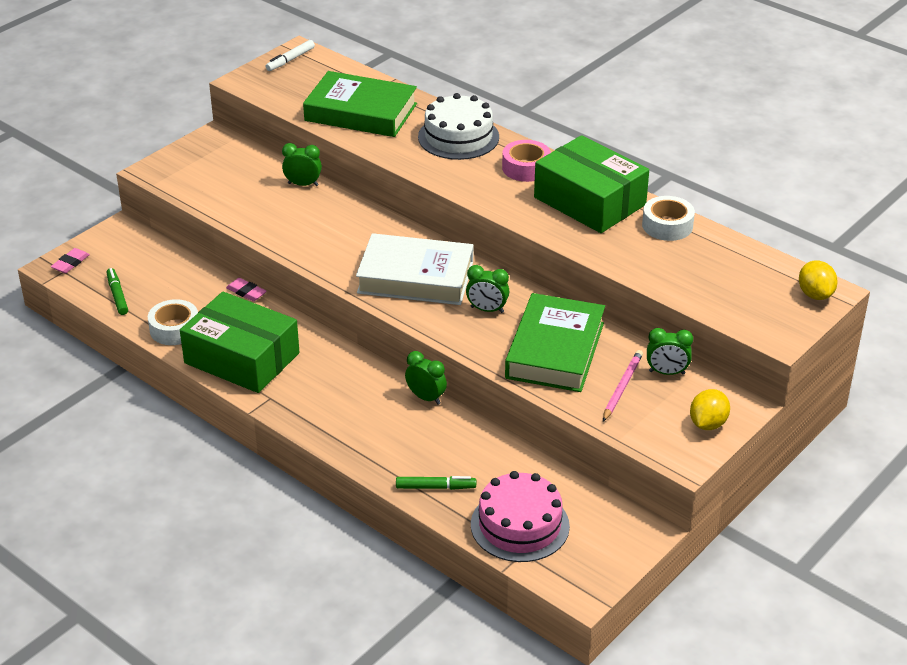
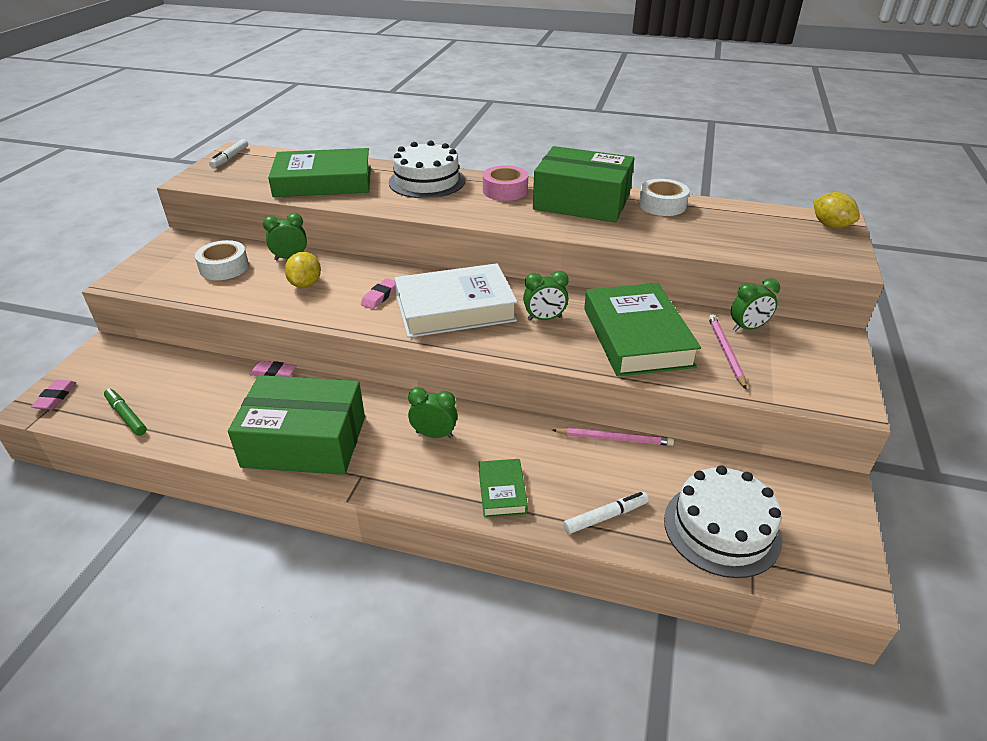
camera: 25 degrees left, 0 degrees up
(174, 329) = (211, 433): white tape -> white tape (224, 267)
(358, 247) = (380, 296): none -> pink eraser
(369, 444) = (502, 491): none -> green book
(426, 398) = (523, 422): green clock -> green clock (434, 434)
(435, 487) = (605, 517): green marker -> white marker
(492, 435) = (614, 439): none -> pink pencil
(520, 525) = (721, 528): pink cake -> white cake
(708, 424) = (829, 362): yellow lemon -> yellow lemon (305, 284)

